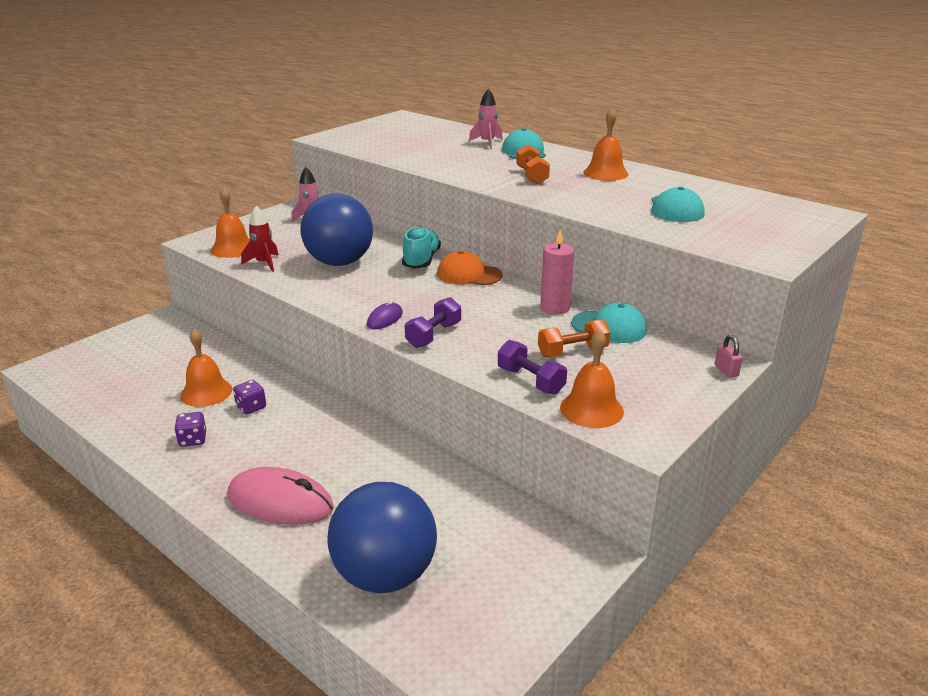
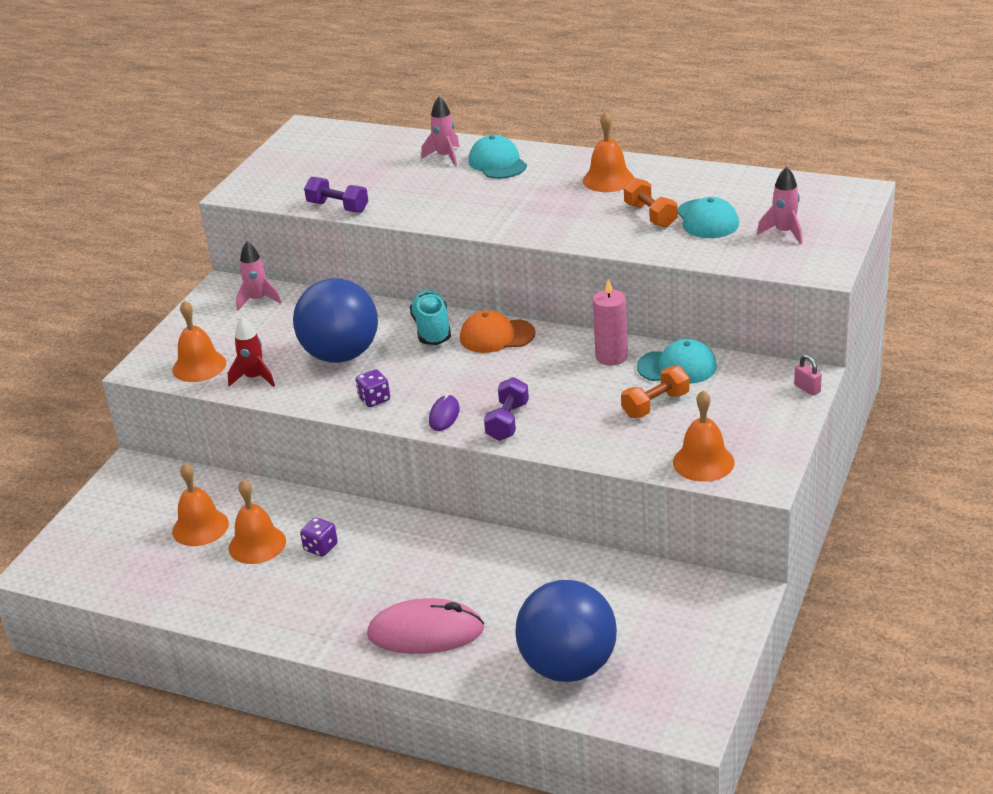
camera: 15 degrees left, 5 degrees up
(177, 369) = (200, 527): none -> orange bell
(193, 440) = (286, 598): purple dice -> purple dice (374, 399)
(530, 381) = (632, 447): purple dumbbell -> purple dumbbell (338, 207)
(532, 176) = (530, 202): orange dumbbell -> orange dumbbell (650, 215)
(744, 229) = (784, 232): none -> pink rocket

